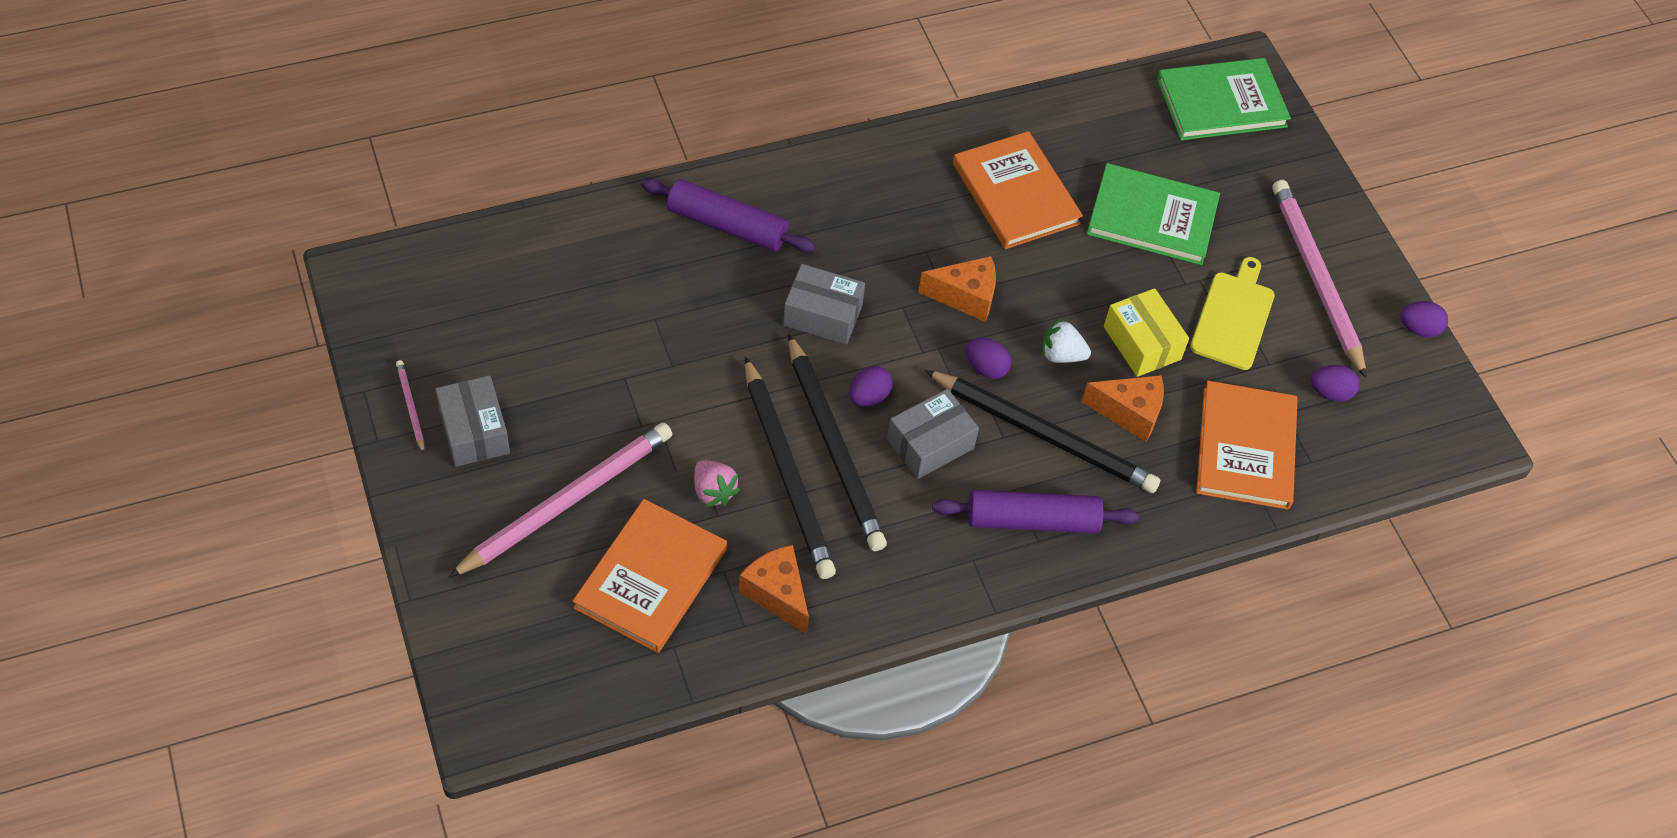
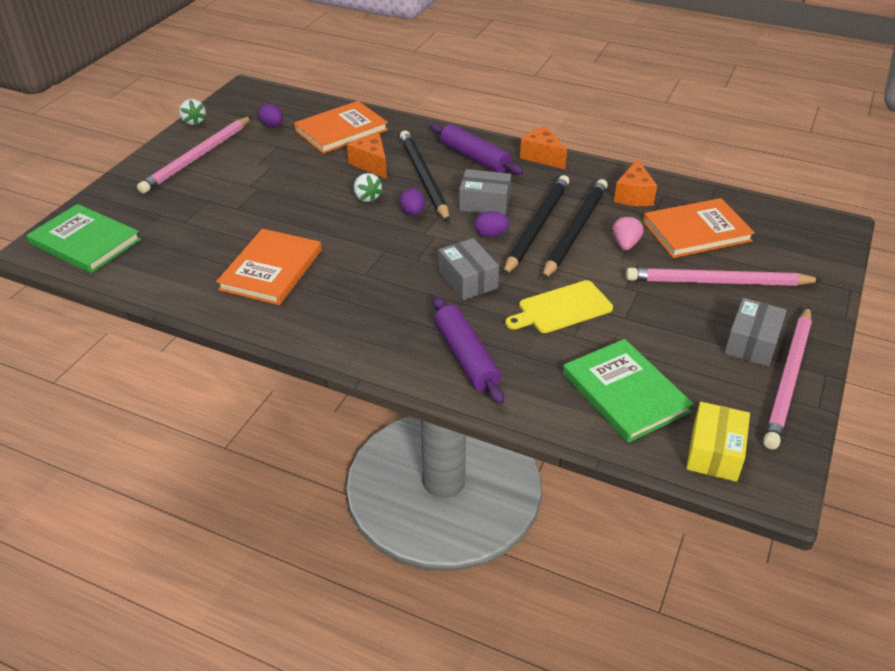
camera: 130 degrees left, 15 degrees down
(410, 407) = (788, 379): pink pencil -> pink pencil, size x2.32
(965, 297) = (376, 244): orange cheese -> orange cheese (542, 157)
(1142, 343) = (321, 181): yellow box -> yellow box (714, 452)
(1152, 218) = (223, 219): green book -> green book (625, 393)
(1233, 317) = (262, 166): yellow cutting board -> yellow cutting board (561, 308)
(1418, 329) = (194, 121): purple egg -> white strawberry

